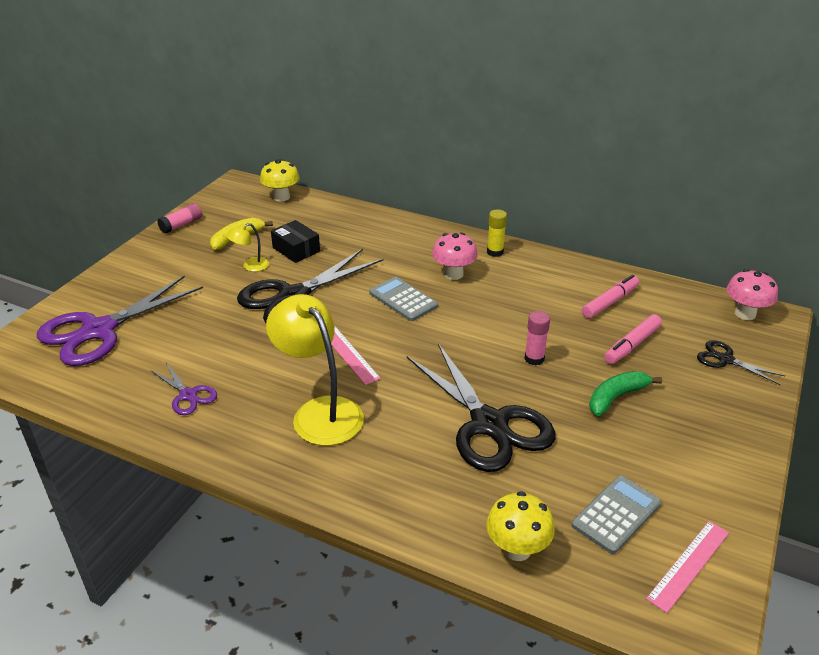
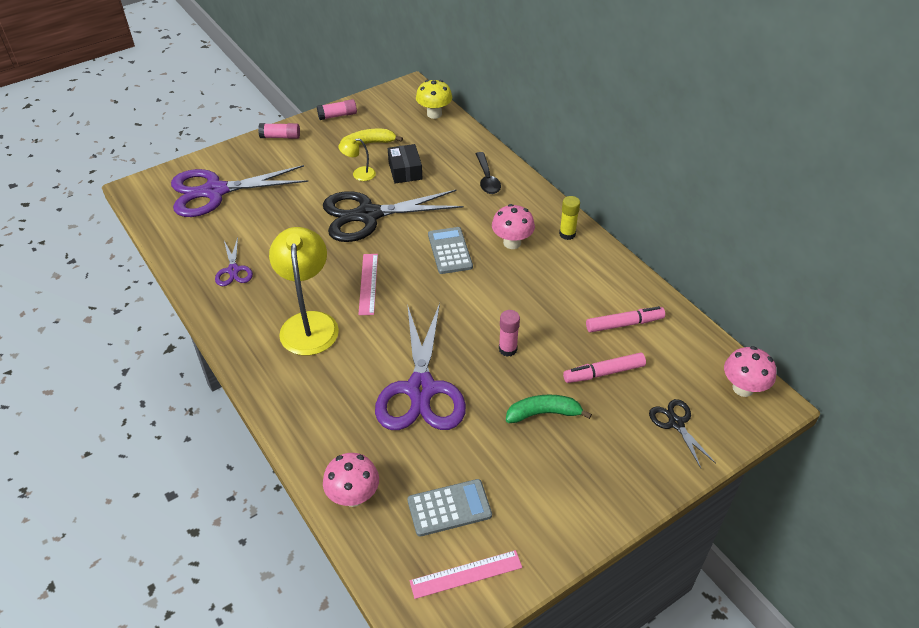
camera: 30 degrees right, 10 degrees up
(133, 260) = (280, 137): none -> pink glue stick
(382, 232) = (487, 179): none -> black spoon
(489, 424) = (421, 389): black scissors -> purple scissors
(517, 549) = (353, 496): yellow mushroom -> pink mushroom

